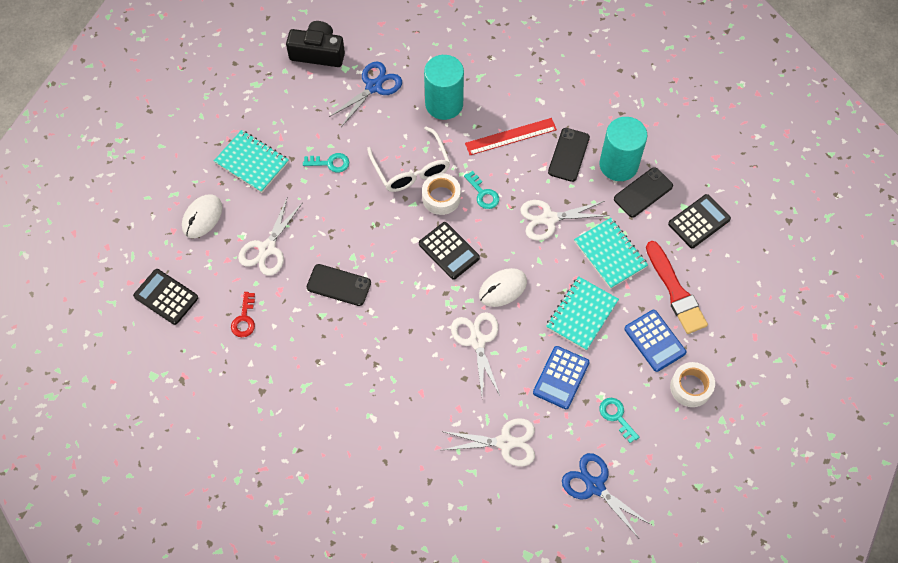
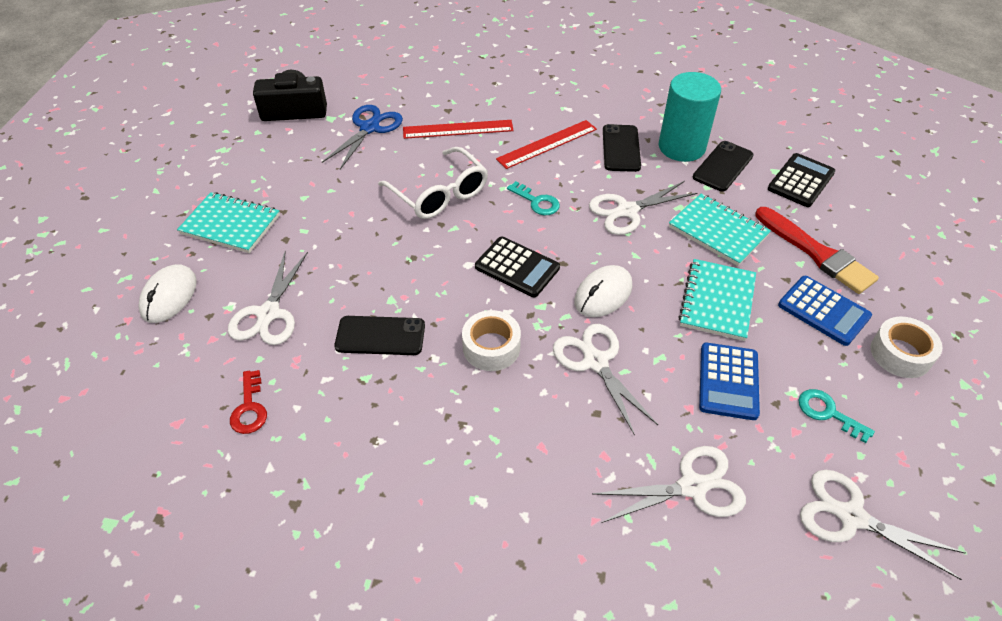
camera: 15 degrees left, 15 degrees down
(166, 297) = (123, 405): black calculator -> none
(330, 163) = (334, 207): turquoise key -> none
(441, 197) = (486, 215): white tape -> white tape (491, 347)
(444, 104) = (458, 129): turquoise cylinder -> red ruler
(595, 486) = (851, 517): blue scissors -> white scissors

